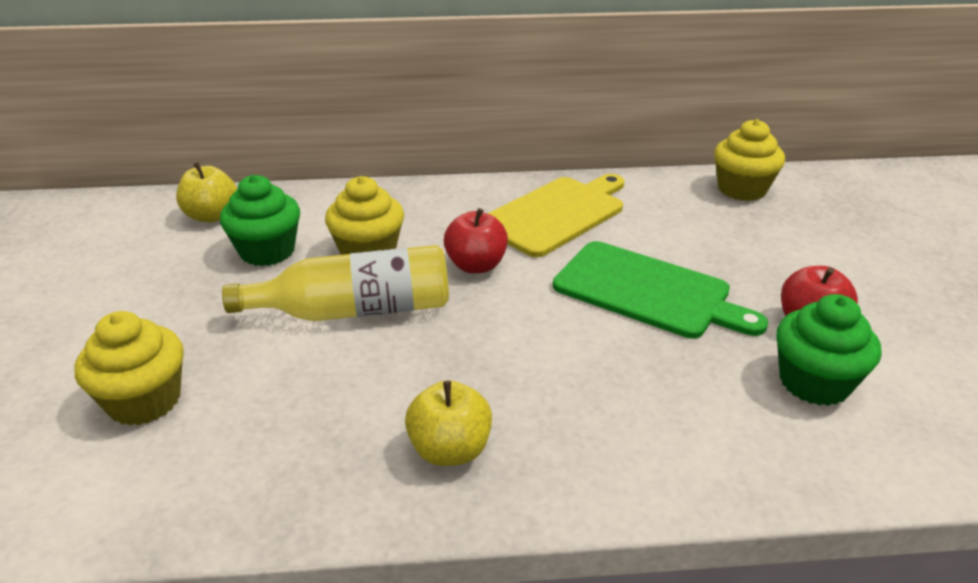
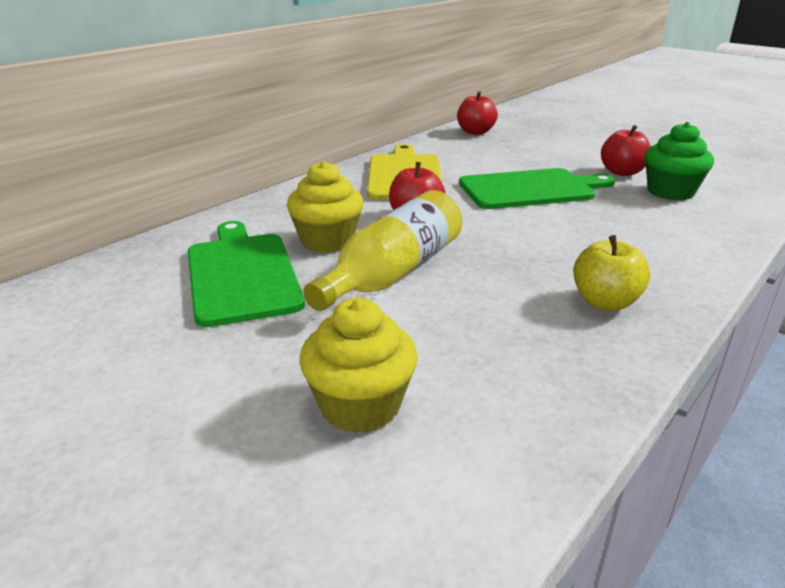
camera: 45 degrees left, 5 degrees down
(212, 216) = (129, 276): yellow apple -> none
(267, 251) = (241, 274): green cupcake -> green cutting board
(741, 189) = (475, 132): yellow cupcake -> red apple

